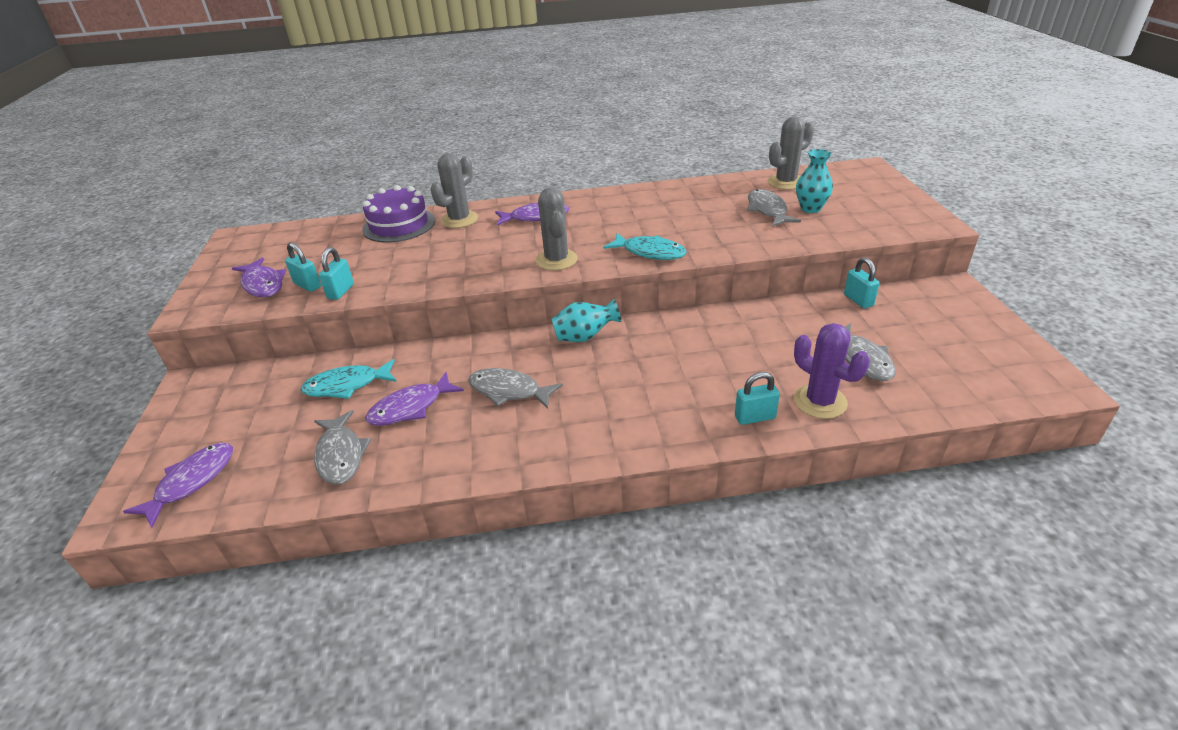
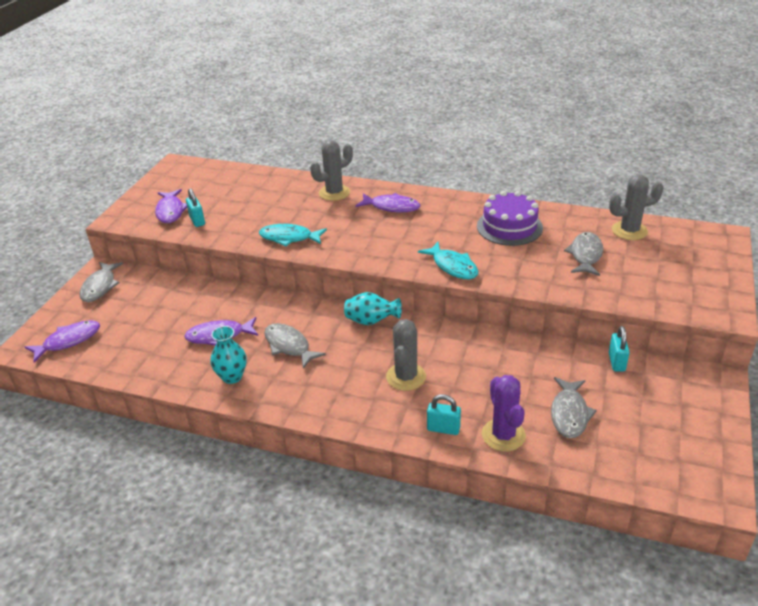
camera: 25 degrees right, 0 degrees up
(340, 455) = (158, 354): grey fish -> grey fish (100, 287)
(341, 291) = (215, 233): turquoise padlock -> none
(347, 386) = (190, 305): turquoise fish -> turquoise fish (289, 238)
(399, 225) = (288, 185): purple cake -> purple cake (509, 227)
(556, 260) = (377, 252): grey cactus -> grey cactus (406, 377)
(810, 208) = (625, 264): turquoise vase -> turquoise vase (232, 377)

